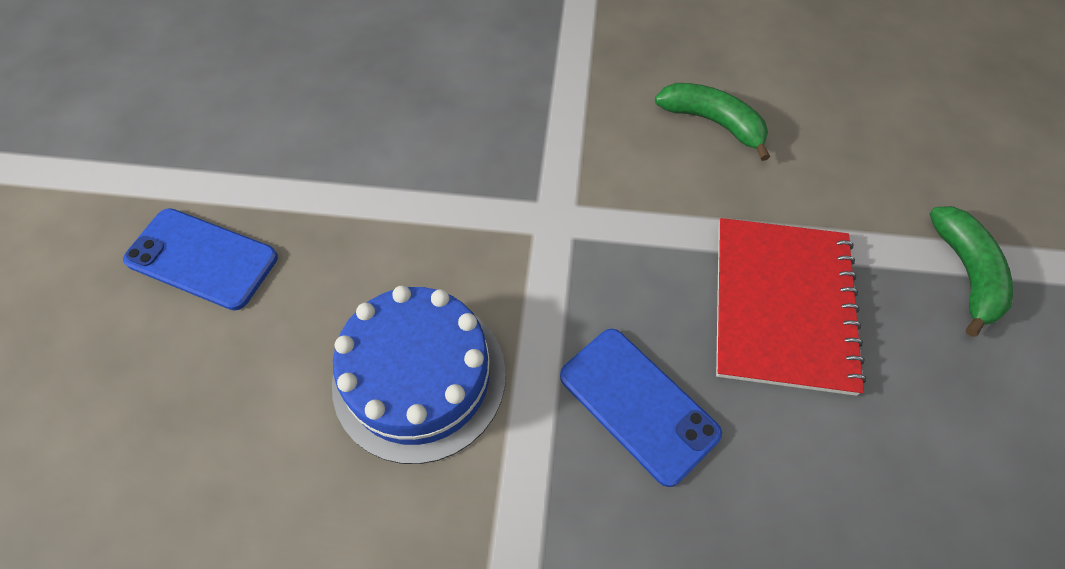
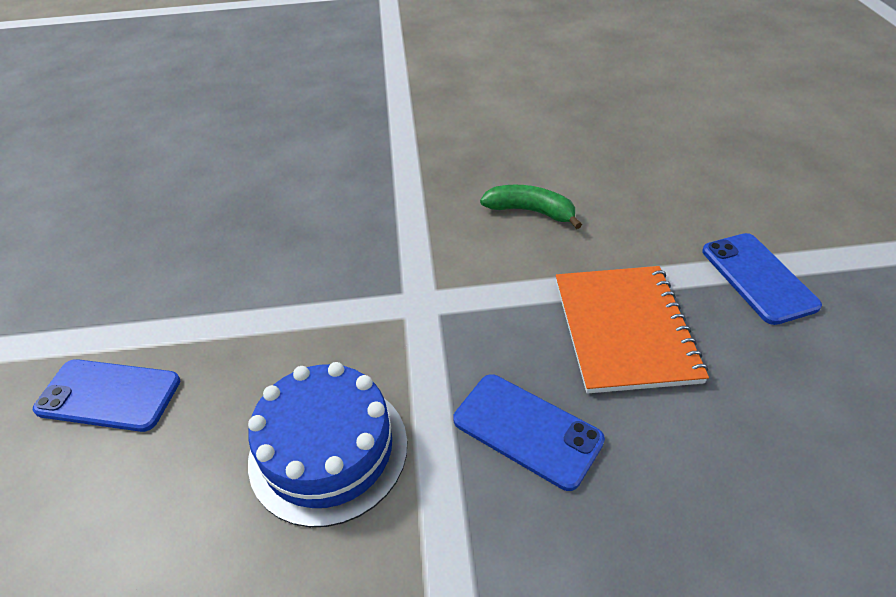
camera: 10 degrees left, 15 degrees down
(783, 305) = (624, 329): red notebook -> orange notebook
(966, 273) = (758, 278): green banana -> blue phone

